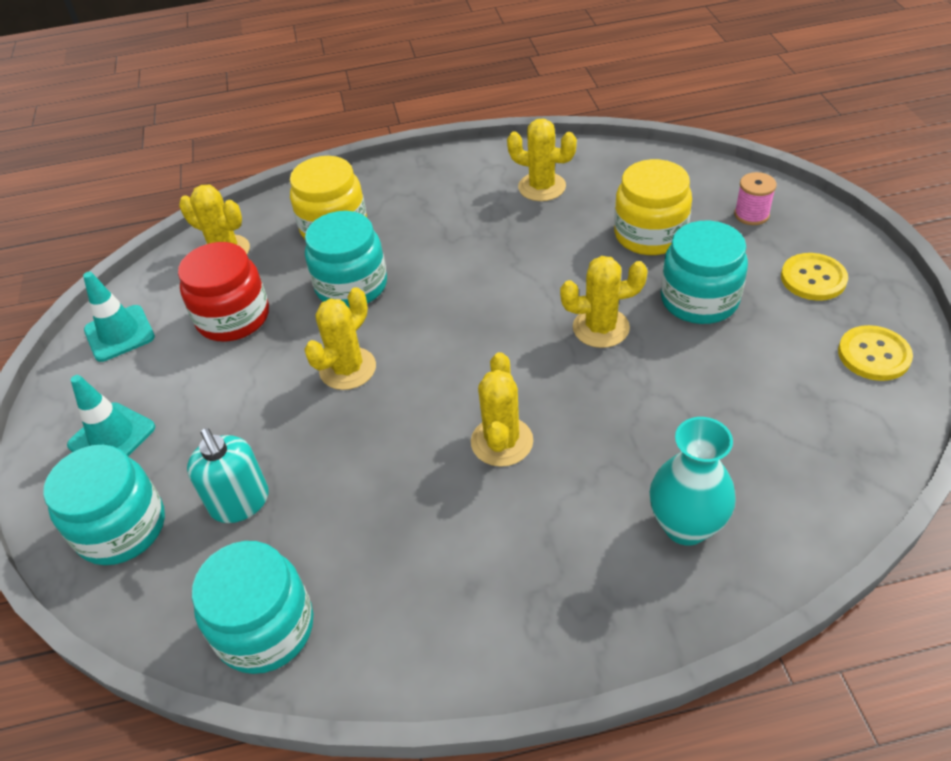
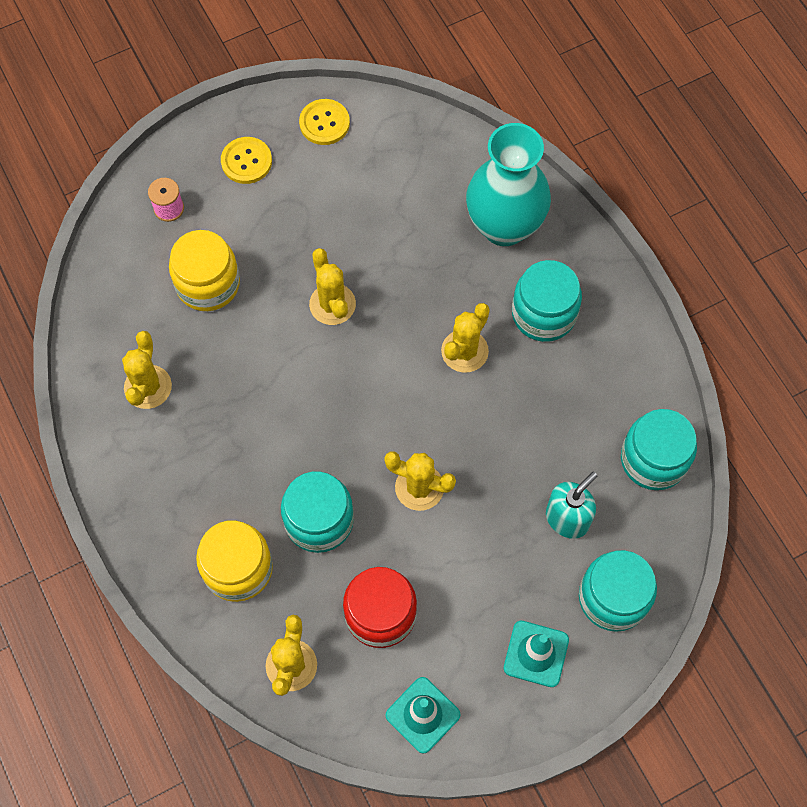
camera: 110 degrees left, 20 degrees up
(502, 442) = (464, 351): yellow cactus -> yellow cactus turned 45 degrees counterclockwise
(685, 526) = (504, 226): turquoise vase -> turquoise vase, size x1.54
(699, 299) = (286, 238): turquoise jar -> turquoise jar (544, 314)

